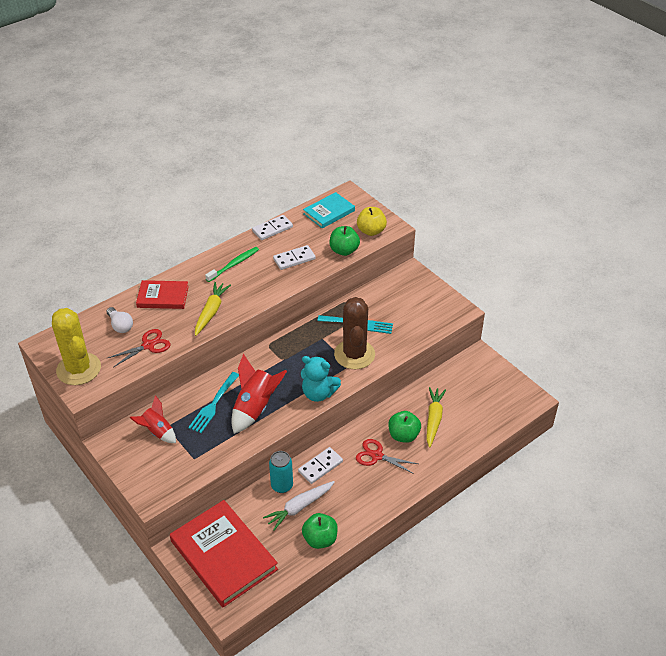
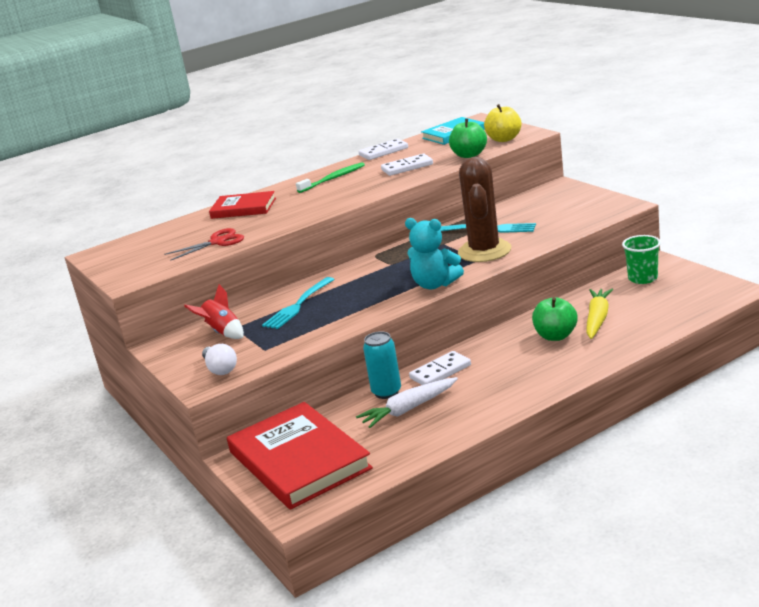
camera: 10 degrees right, 20 degrees down
(78, 369) = (129, 266): yellow cactus -> none
(120, 325) = (188, 232): white light bulb -> white light bulb (220, 369)
(211, 312) = (299, 212): yellow carrot -> none
(255, 408) = (351, 303): red rocket -> none
(320, 539) = (435, 436): green apple -> none
(377, 456) = (518, 356): red scissors -> none
(467, 374) = (643, 278): none -> green cup

